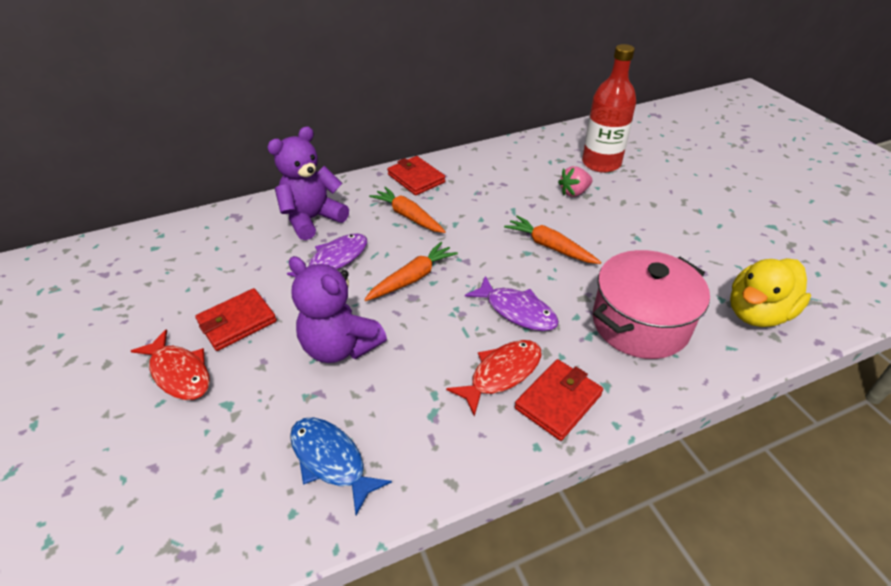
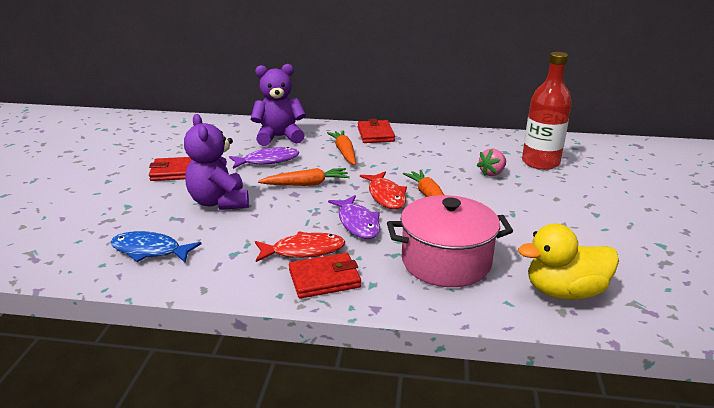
camera: 30 degrees right, 15 degrees down
(179, 373) = (120, 184): red fish -> red fish (386, 196)
(331, 460) = (150, 250): blue fish -> blue fish turned 60 degrees counterclockwise
(574, 192) = (492, 173): pink strawberry -> pink strawberry turned 45 degrees counterclockwise

